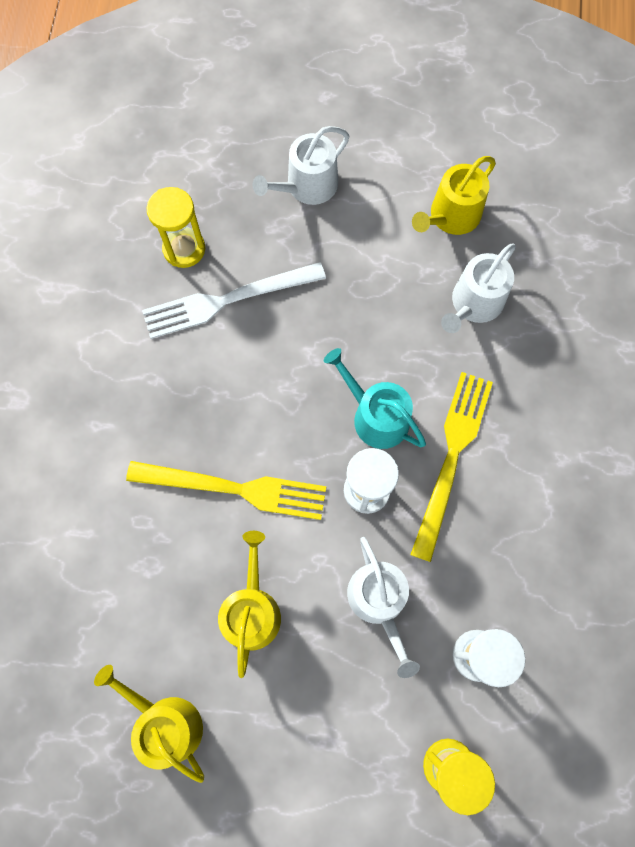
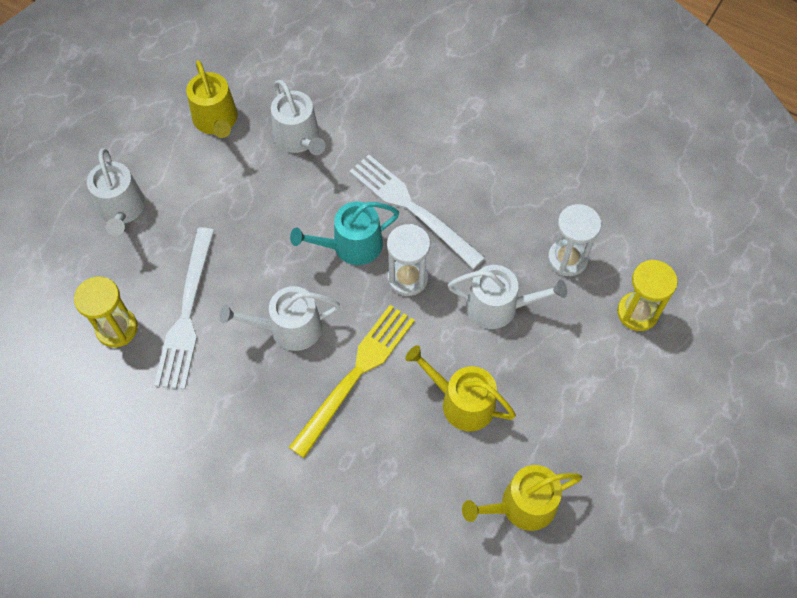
camera: 65 degrees left, 10 degrees down
(255, 400) = (289, 328): none -> white watering can
(451, 457) = (412, 208): yellow fork -> white fork

